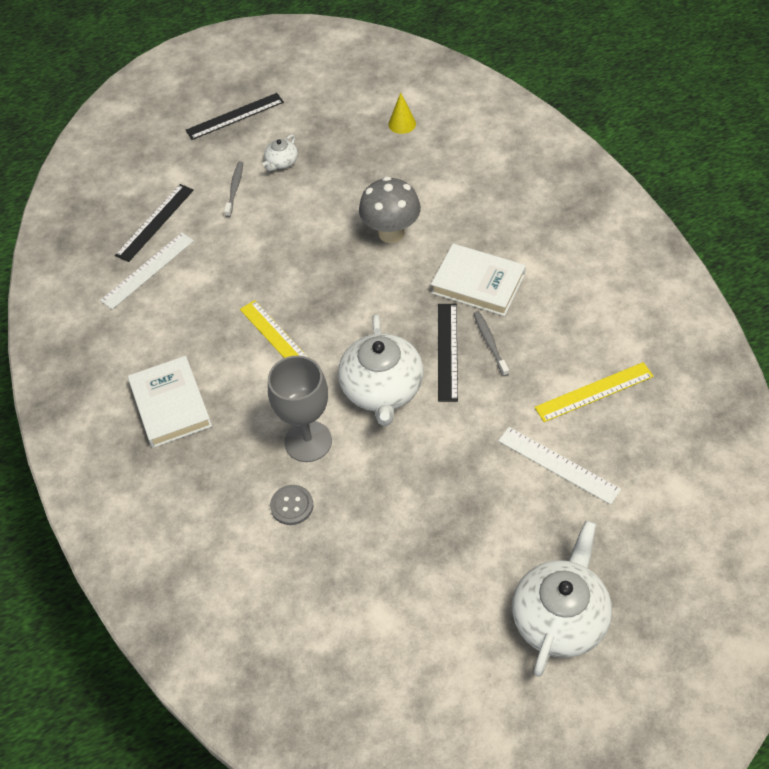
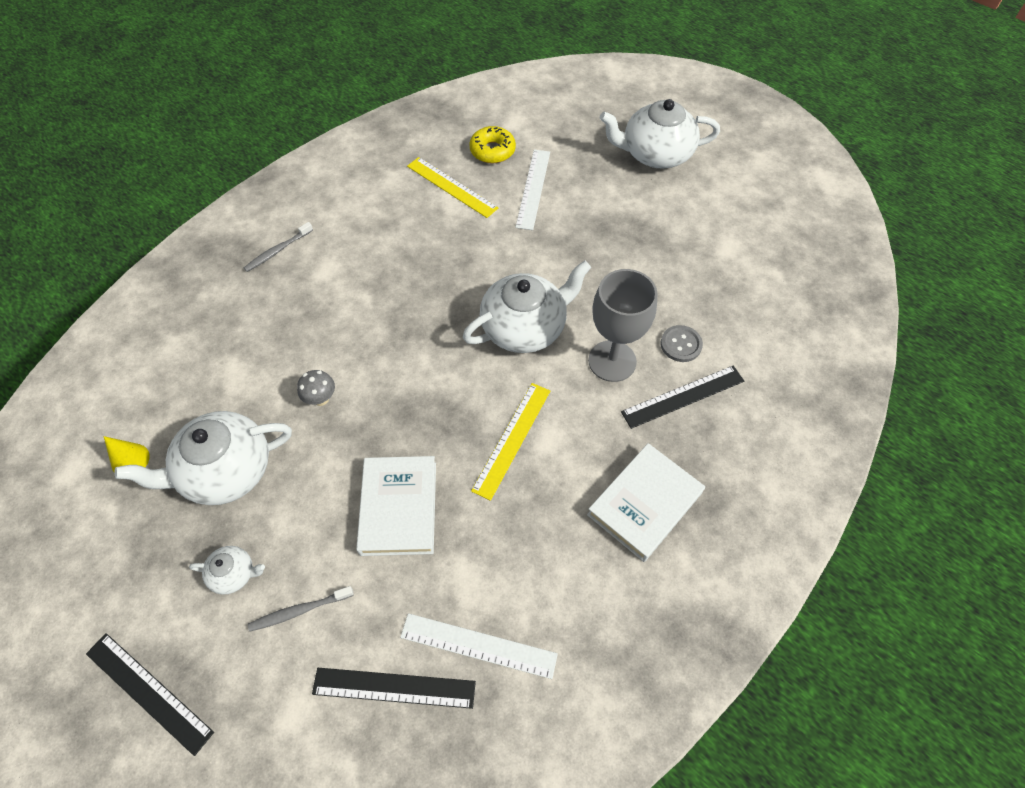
camera: 120 degrees left, 5 degrees up
(362, 170) = (225, 471): none -> white teapot
(391, 233) = (321, 399): grey mushroom -> grey mushroom, size x0.51
(447, 351) = (457, 295): black ruler -> black ruler (683, 396)
(478, 283) = (364, 299): white book -> white book (399, 508)
(490, 342) = (432, 268): grey toothbrush -> grey toothbrush (277, 251)
(636, 448) = (492, 151): none -> yellow donut

